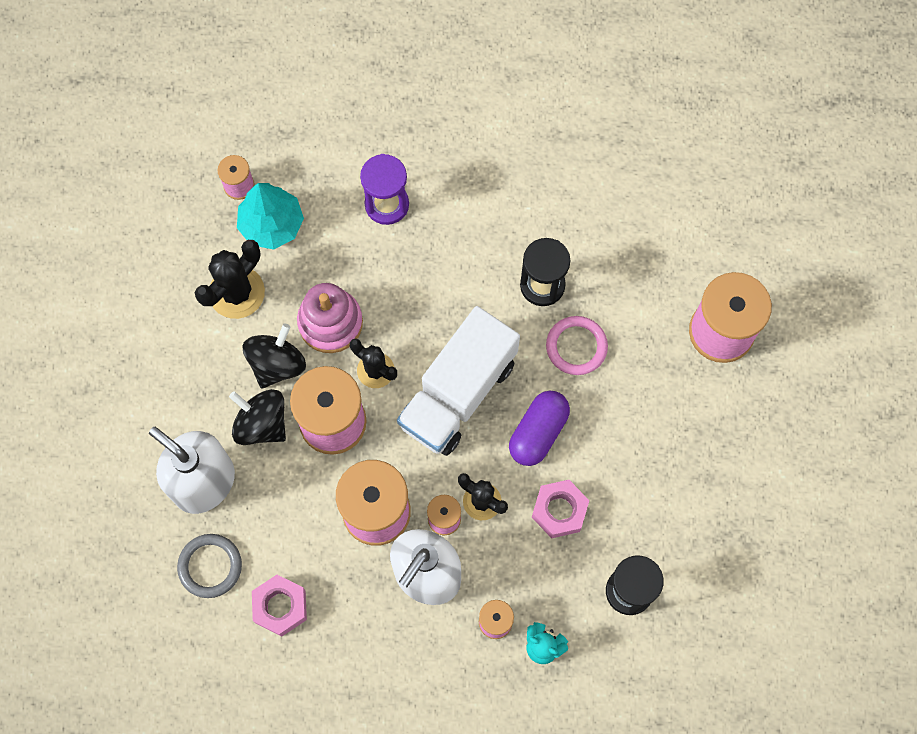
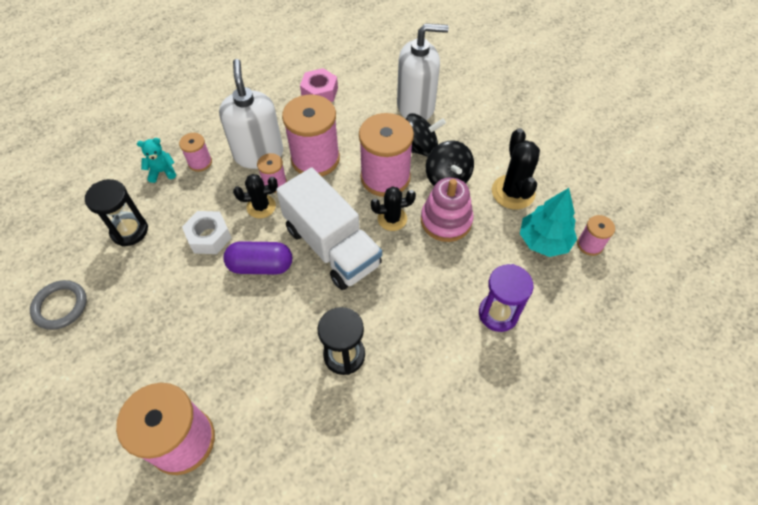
camera: 135 degrees right, 15 degrees down
(210, 566) = (371, 82): grey ring -> grey ring (60, 306)
(458, 393) = (332, 246): white truck -> white truck turned 150 degrees clockwise
(538, 432) = (261, 266): purple capsule -> purple capsule turned 75 degrees counterclockwise
(559, 511) = (209, 237): pink nut -> white nut
(576, 346) = (283, 336): pink ring -> none

